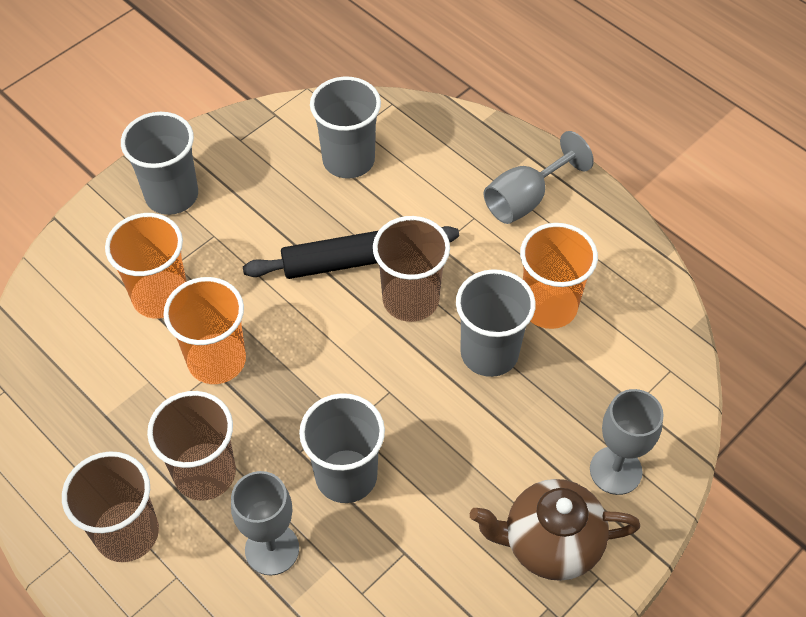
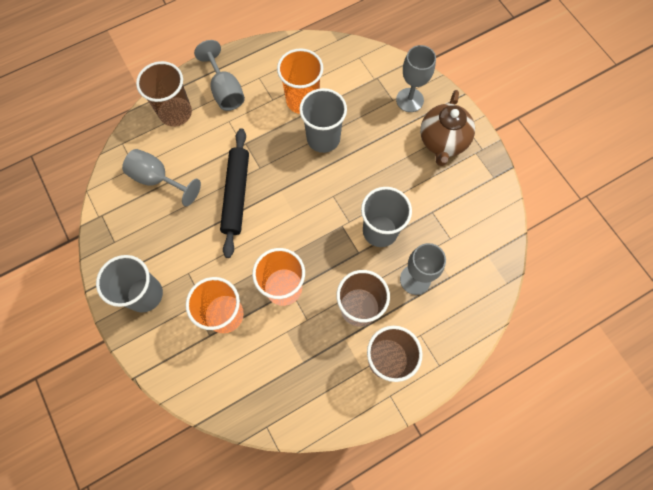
camera: 75 degrees left, 15 degrees up
(348, 160) = (158, 179): grey cup -> grey goblet
(410, 299) = (275, 169): brown cup -> brown cup (175, 113)

